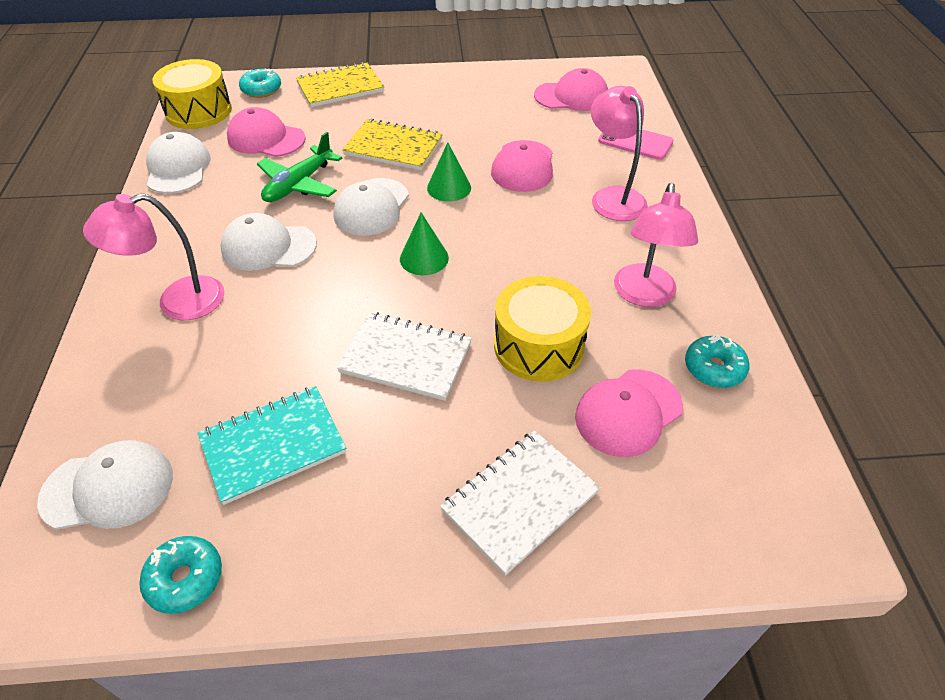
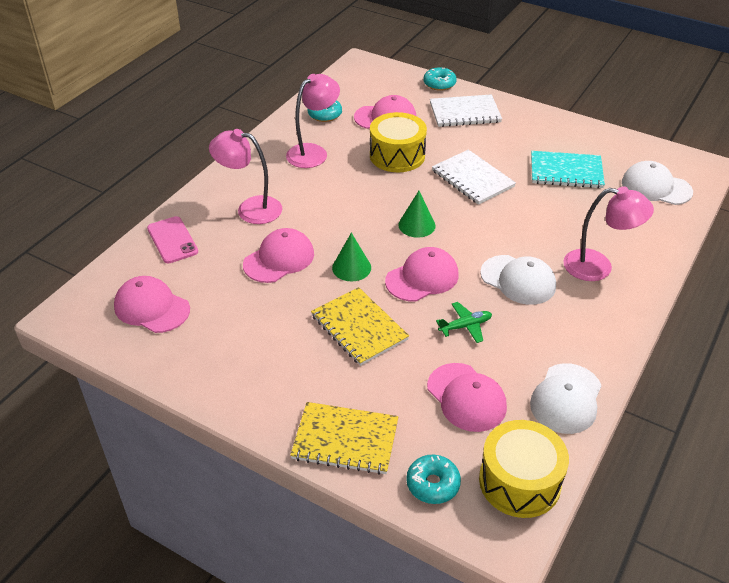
camera: 145 degrees left, 5 degrees down
(185, 579) = (623, 145): turquoise donut -> turquoise donut (439, 84)
(299, 184) = (465, 326): green plane -> green plane, size x0.63
(371, 207) = (422, 278): white cap -> pink cap
(613, 197) = (250, 209): pink lamp -> pink lamp turned 90 degrees clockwise

